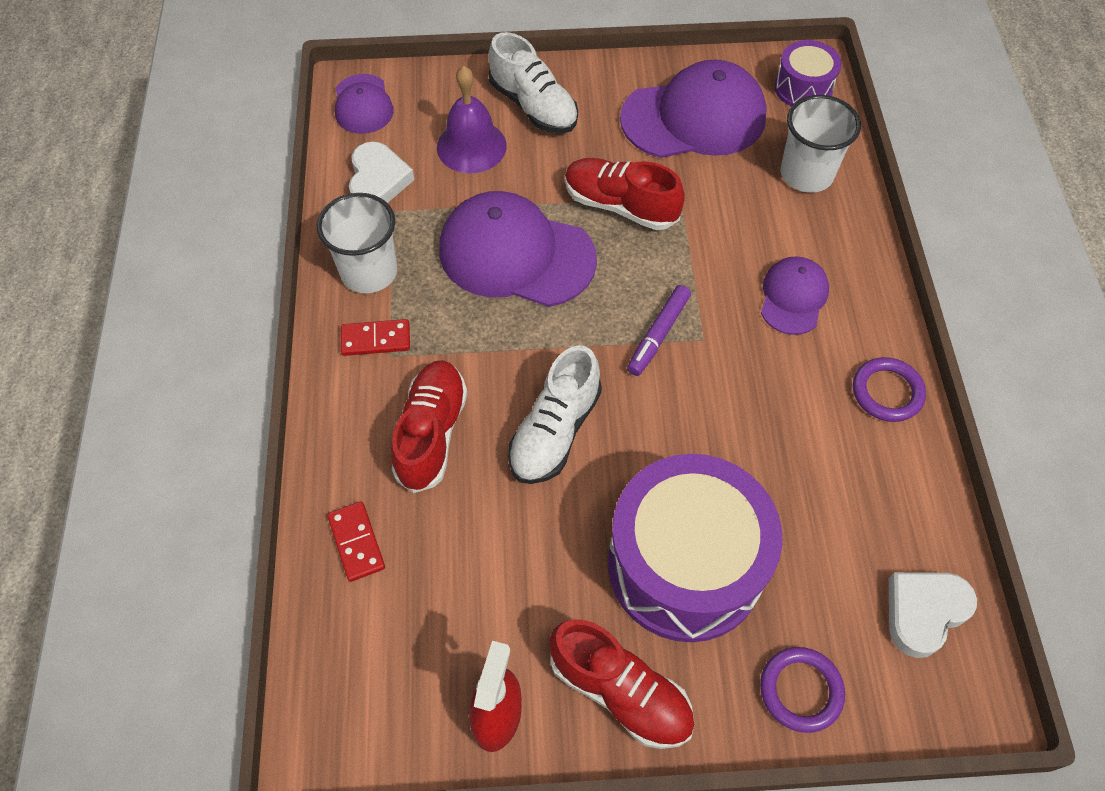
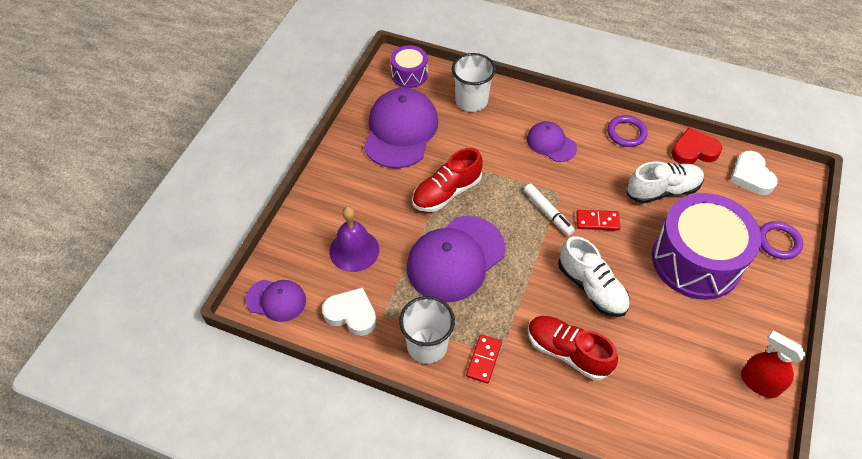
camera: 65 degrees left, 5 degrees down
(356, 542) = (629, 420): red domino -> red domino (597, 221)
(533, 106) = (341, 204): white shoe -> white shoe (662, 190)
(620, 691) = (759, 319): red shoe -> none
(658, 335) = (548, 212): purple marker -> white marker
(919, 504) = (694, 151): none -> red heart

